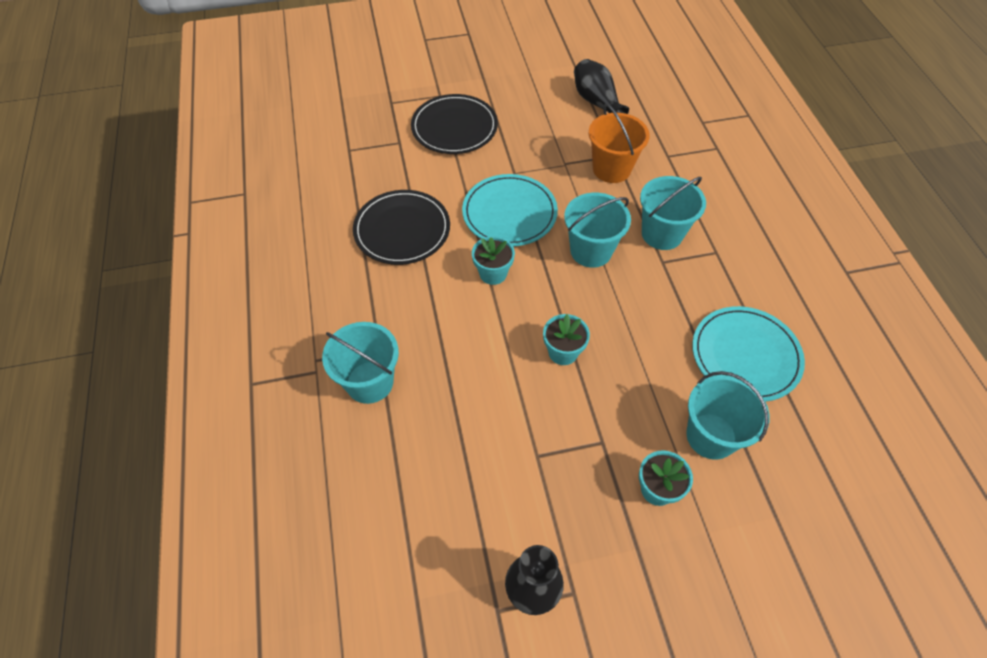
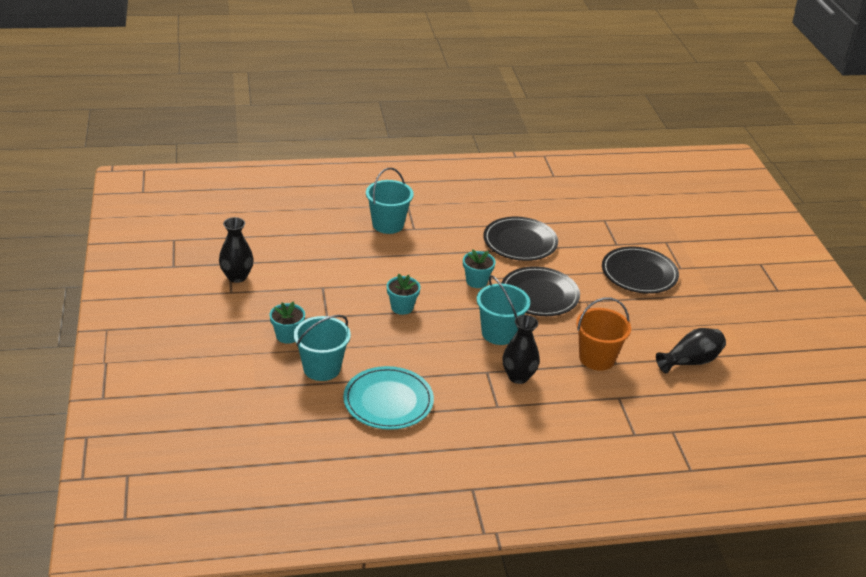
camera: 90 degrees right, 20 degrees down
(509, 213) = (539, 295): turquoise plate -> black plate
(662, 234) = (518, 376): turquoise bucket -> black vase

